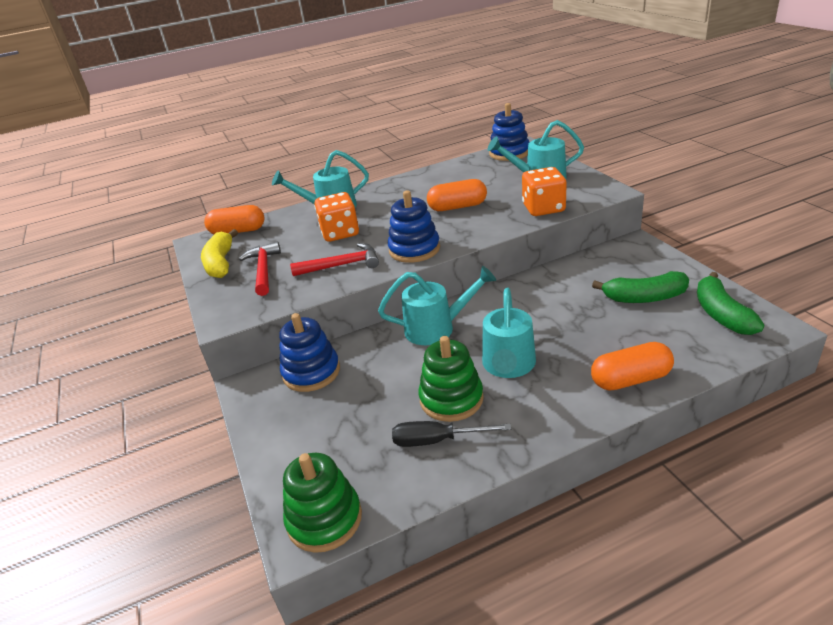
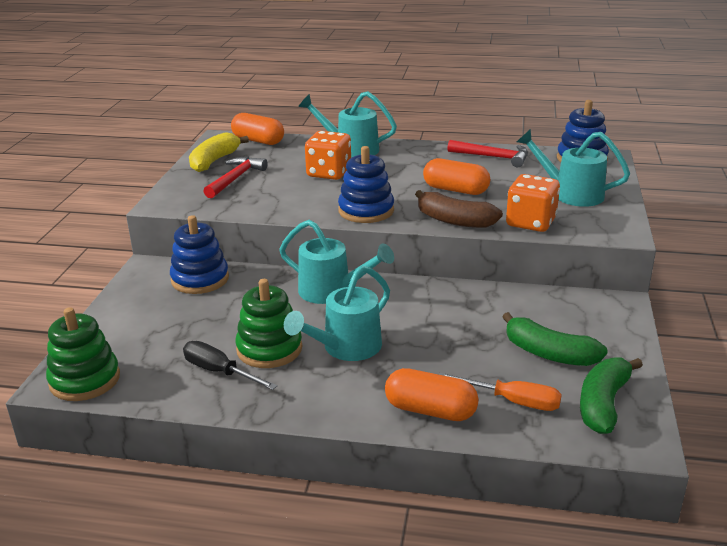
camera: 30 degrees right, 5 degrees down
(342, 265) = (294, 199): red hammer -> red hammer (493, 157)
(490, 229) = (454, 220): none -> brown banana
(670, 342) = (512, 401): none -> orange screwdriver

